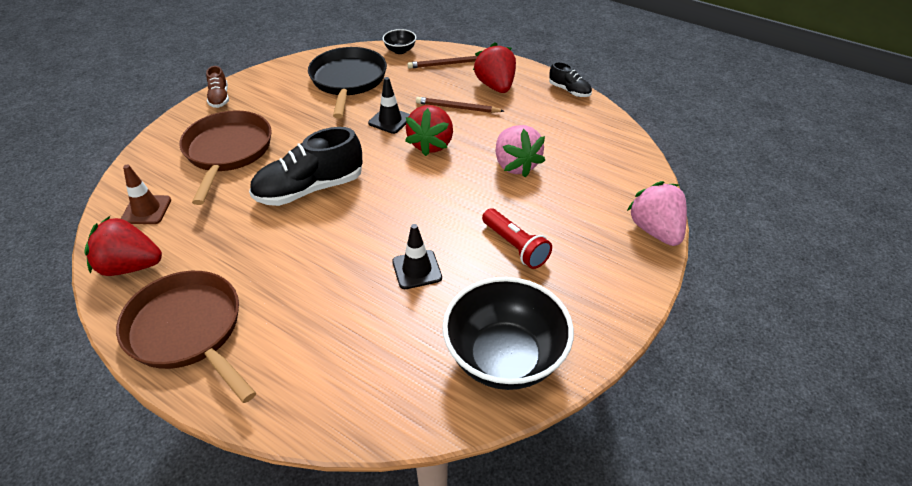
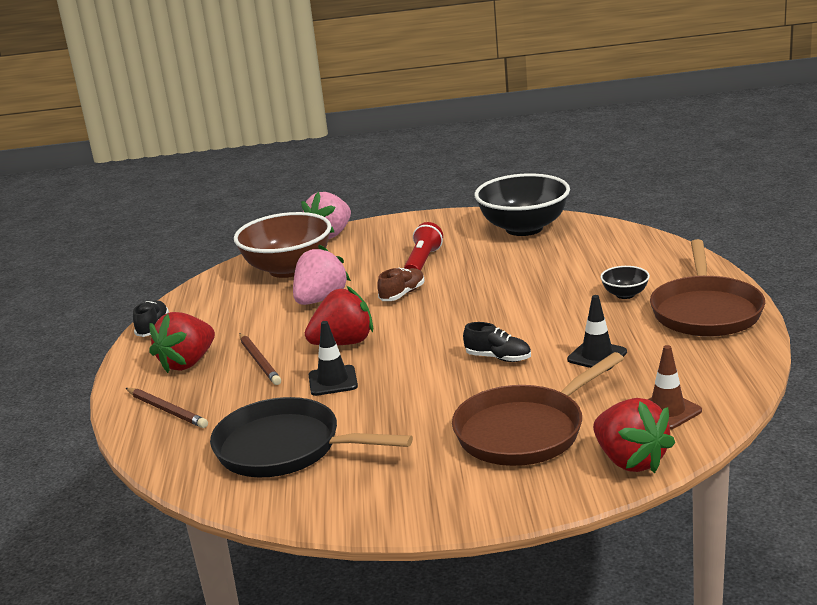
camera: 125 degrees left, 20 degrees down
(130, 266) = (720, 370): red strawberry -> red strawberry (630, 461)
(219, 98) = (448, 510): brown shoe -> brown shoe (402, 294)
(310, 189) = (498, 358): black shoe -> black shoe, size x0.51
(348, 81) = (285, 448): black pan -> black pan turned 60 degrees clockwise
(400, 50) = (164, 456): black bowl -> black bowl (625, 294)
(417, 270) = (504, 277): black traffic cone -> black traffic cone (597, 356)
(599, 176) = (288, 269): none -> brown bowl

